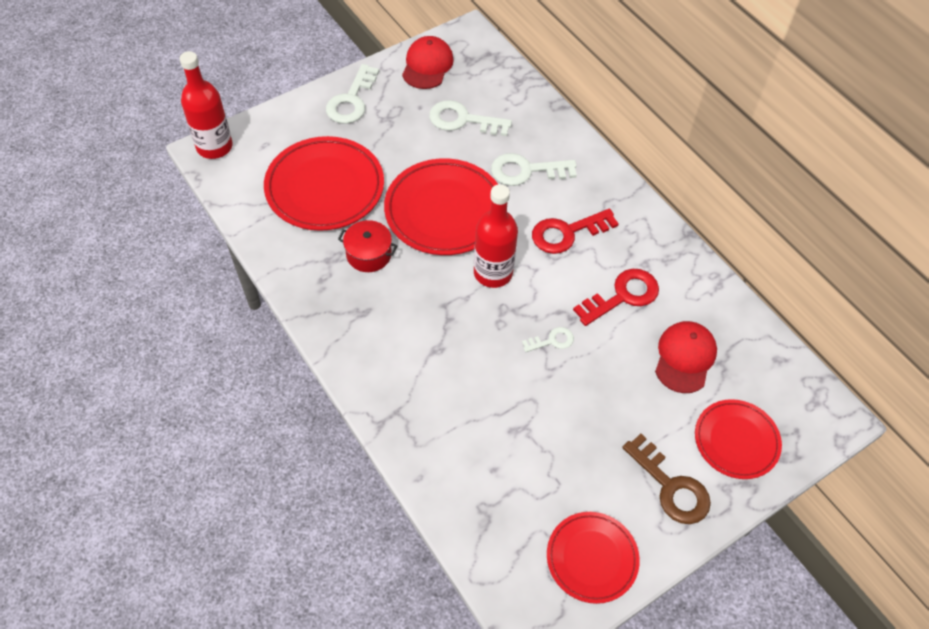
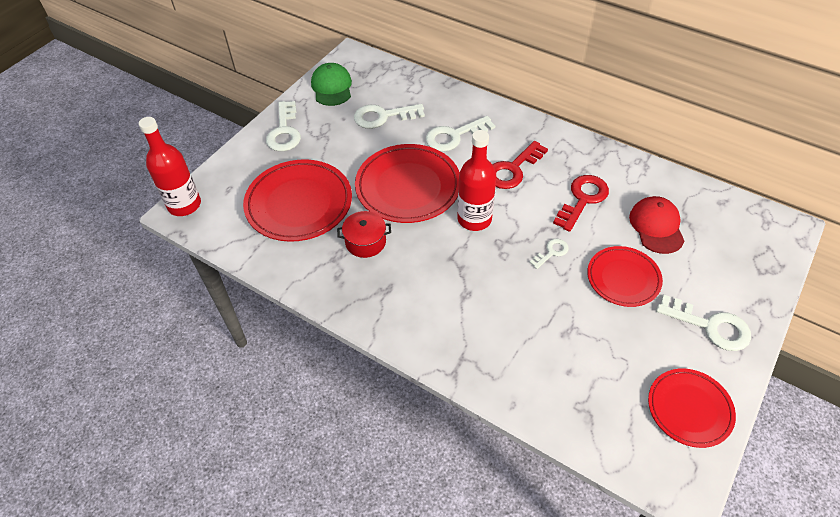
camera: 20 degrees left, 5 degrees down
(427, 65) = (332, 87): red cap -> green cap
(671, 487) = (710, 326): brown key -> white key
(736, 441) = (733, 272): red plate -> red plate (623, 278)

